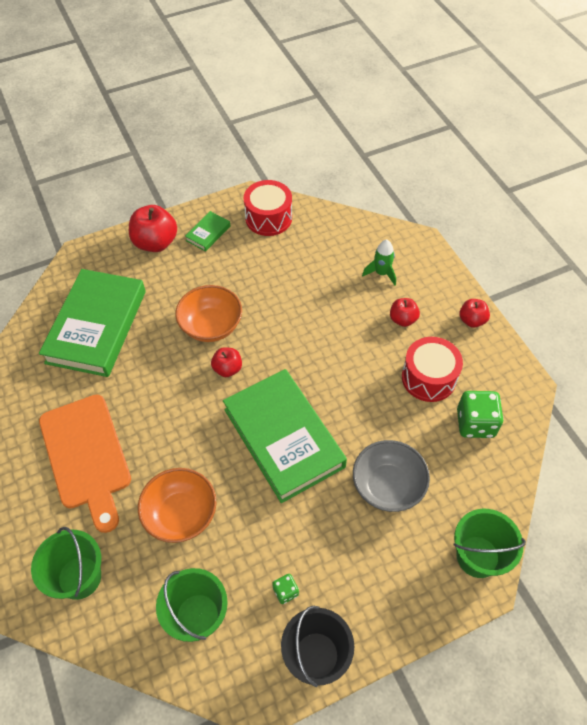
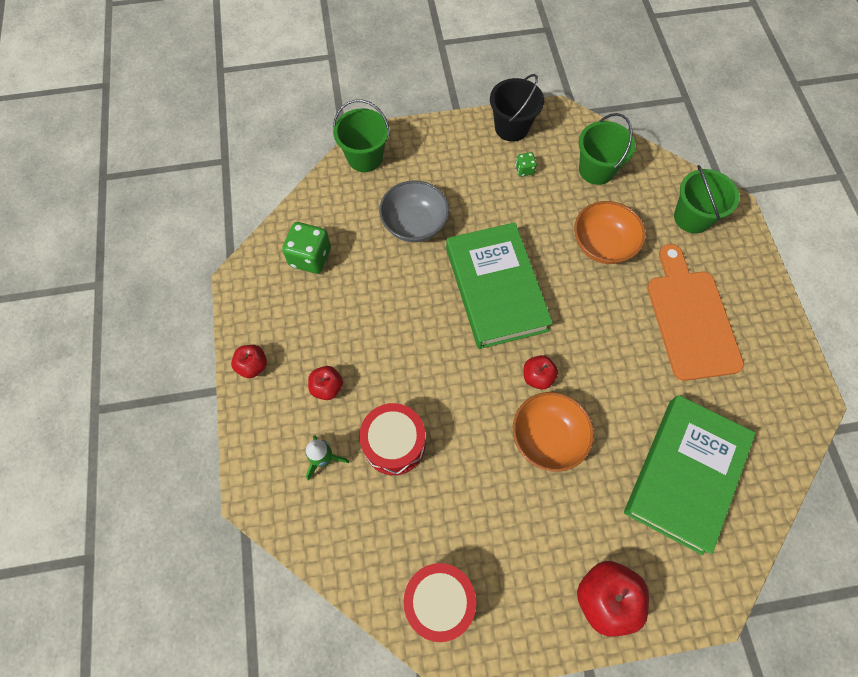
camera: 165 degrees left, 10 degrees up
(208, 233) = (529, 595): green book -> none
(428, 378) = (331, 312): red drum -> red drum (394, 444)

